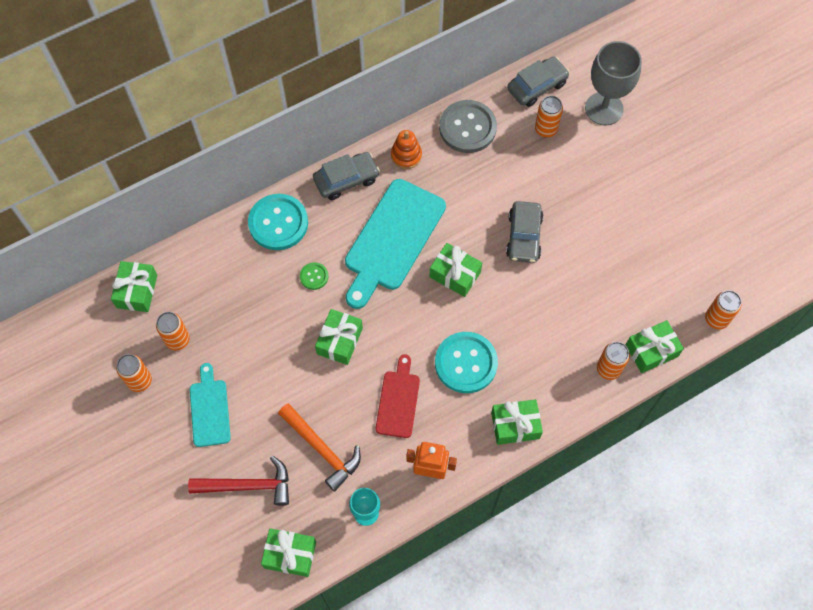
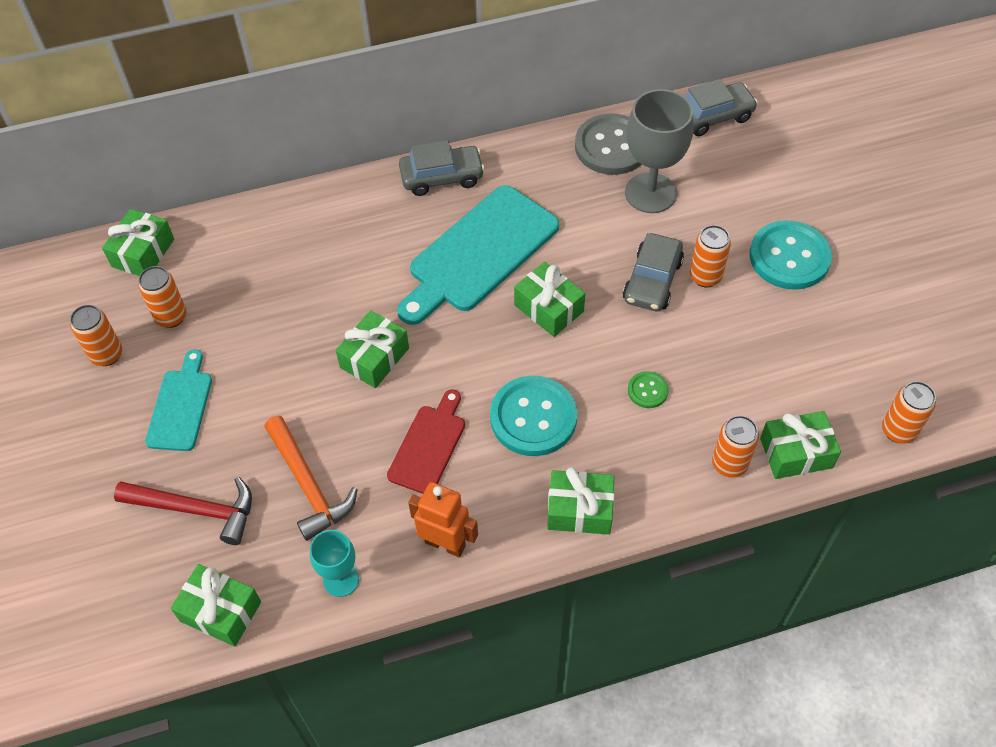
camera: 15 degrees right, 10 degrees down
(278, 223) = (342, 209): turquoise button -> turquoise button (789, 257)
(314, 276) = (366, 277): green button -> green button (647, 390)
(406, 155) = (525, 163): orange stacking toy -> none
(546, 129) = (712, 164): orange can -> orange can (705, 277)
(604, 109) = (794, 154): grey goblet -> grey goblet (650, 193)

